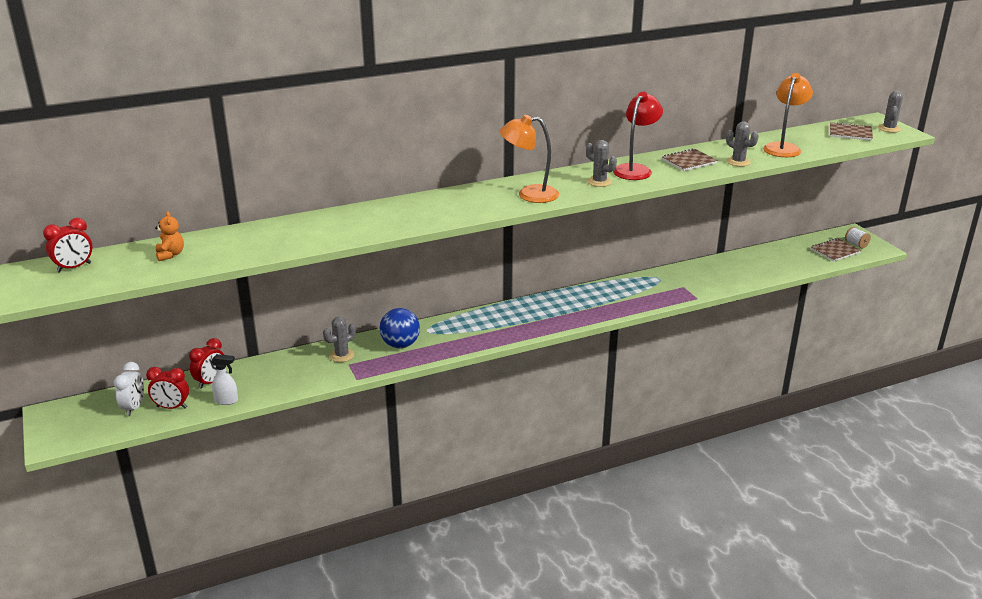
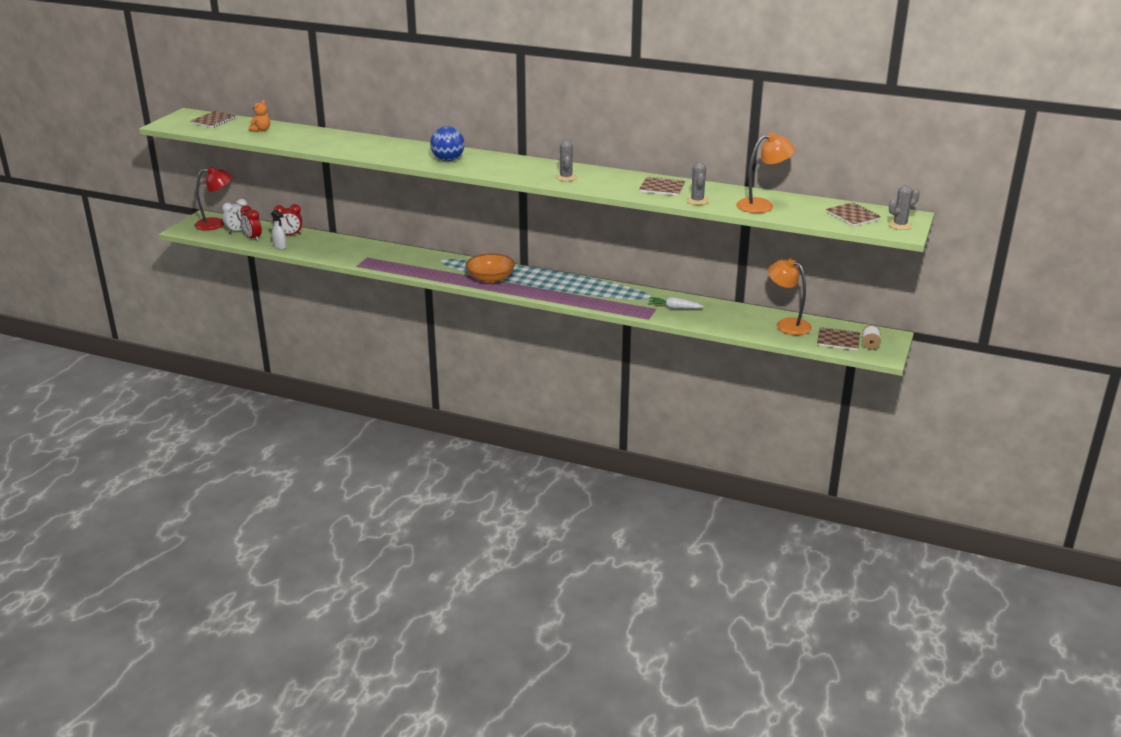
camera: 45 degrees right, 0 degrees up
(74, 267) = (213, 121): red clock -> brown notebook
(341, 355) = (372, 251): grey cactus -> none
(400, 345) = (412, 260): blue ball -> blue ball (448, 160)
(508, 326) = (490, 278): none -> orange bowl
(529, 194) = (504, 168): orange lamp -> orange lamp (787, 324)
(635, 169) = (610, 179): red lamp -> red lamp (216, 224)
(694, 279) = (674, 308): none -> white carrot

